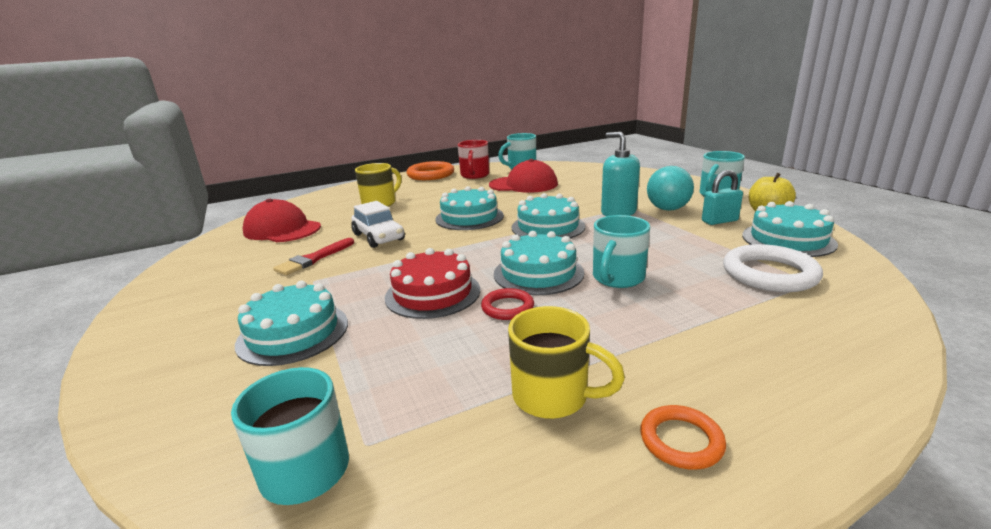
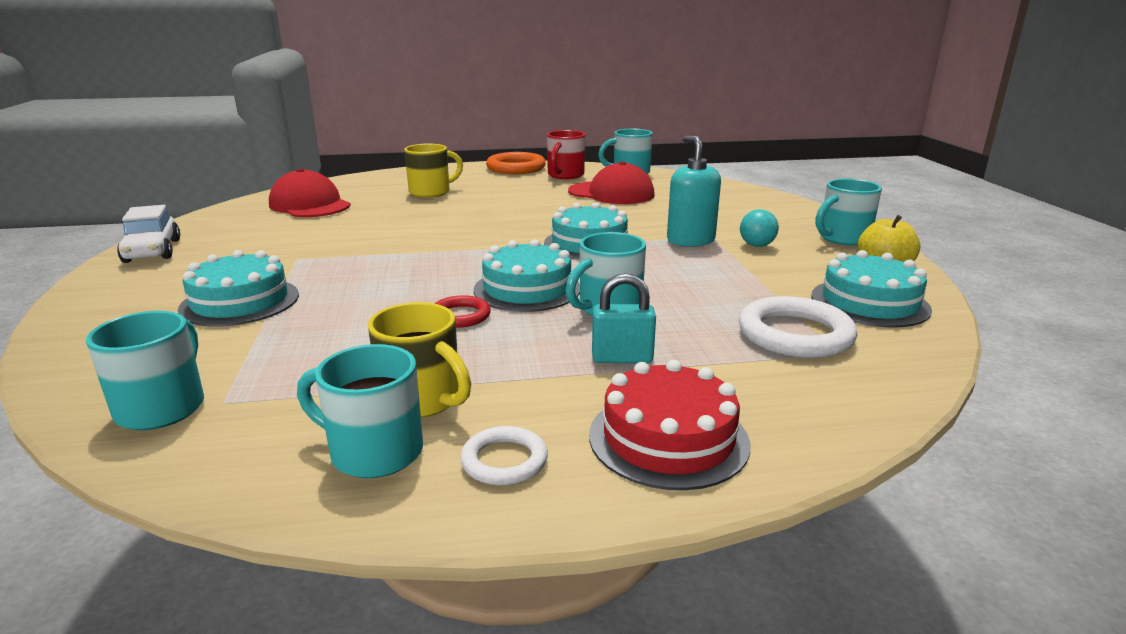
camera: 15 degrees right, 0 degrees up
(314, 259) = (315, 238): red brush -> none
(378, 237) = (397, 227): white car -> white car (152, 251)
(432, 293) = (399, 290): red cake -> red cake (668, 438)
(469, 217) = (512, 221): turquoise cake -> none
(560, 463) = (373, 452): none -> turquoise mug
(667, 209) = (756, 245): turquoise ball -> turquoise ball, size x0.64
(681, 441) = (504, 461): orange ring -> white ring
(719, 221) = (806, 268): turquoise padlock -> turquoise padlock (622, 358)

